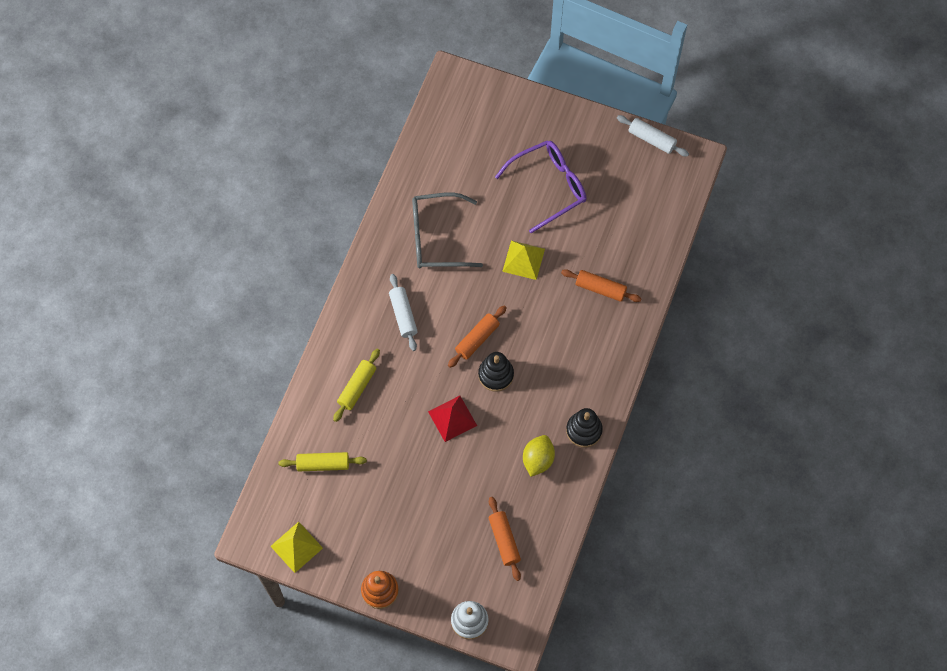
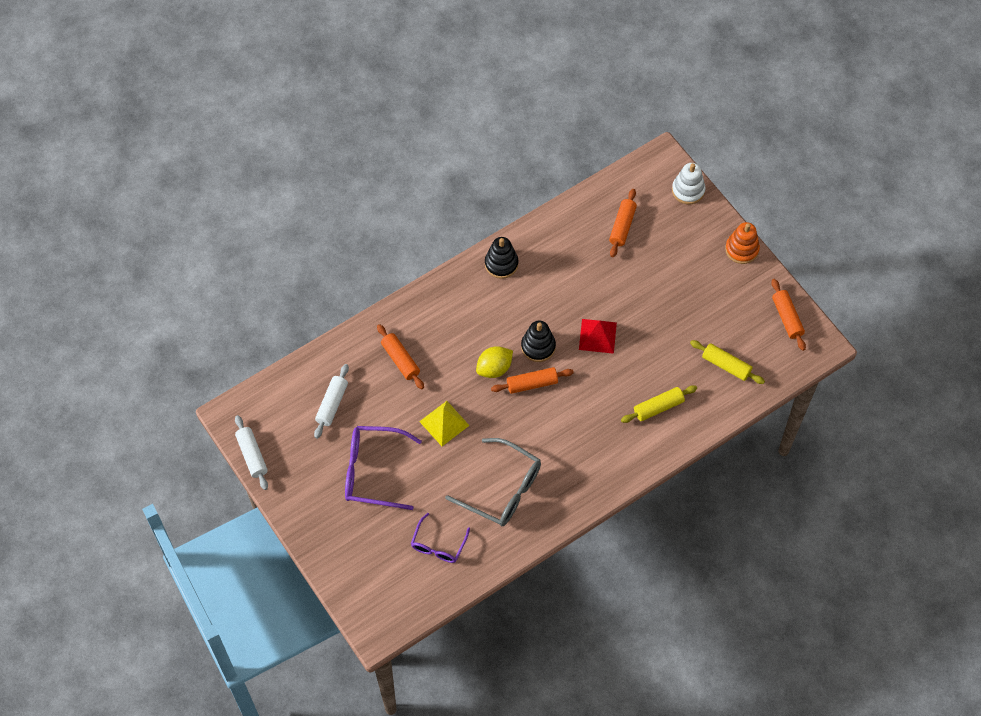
camera: 145 degrees left, 5 degrees down
(296, 547) = (787, 318): yellow pyramid -> orange rolling pin
(403, 315) = (579, 442): white rolling pin -> white rolling pin (332, 404)
(454, 165) = (438, 544): none -> purple glasses
(538, 460) = (553, 265): yellow lemon -> yellow lemon (494, 368)

